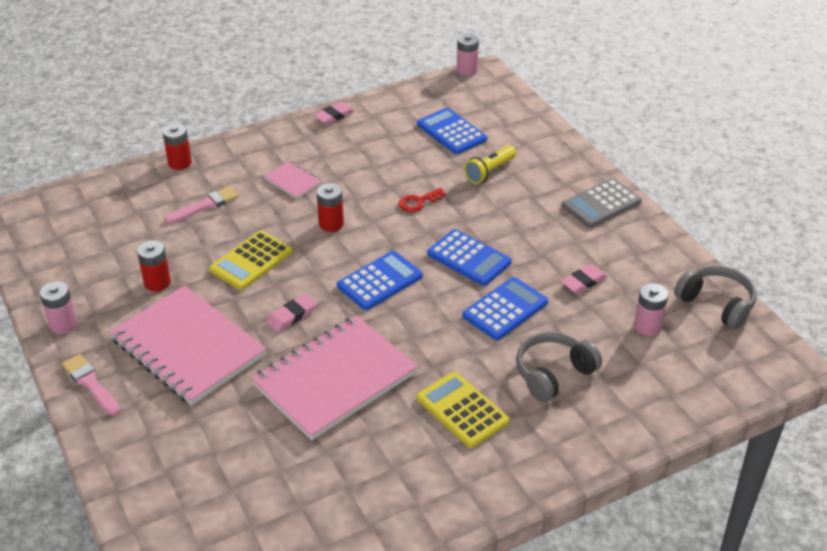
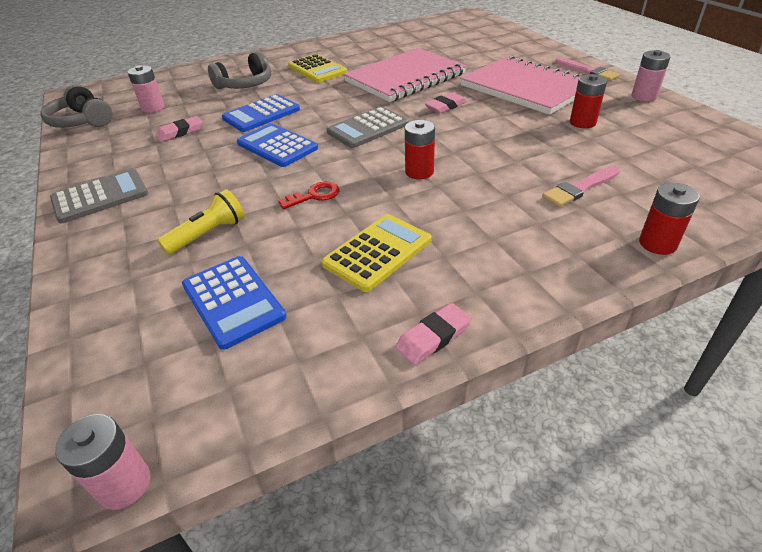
camera: 175 degrees left, 0 degrees up
(251, 261) = (497, 139): yellow calculator -> yellow calculator (377, 252)
(293, 181) = (477, 219): pink notebook -> none
(379, 281) = (368, 128): blue calculator -> grey calculator

